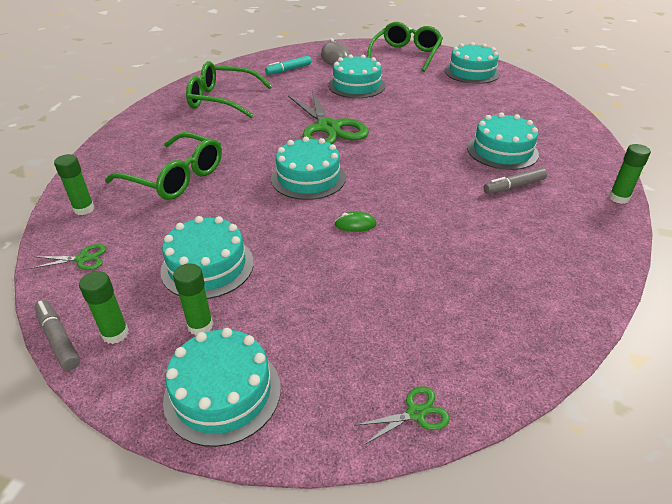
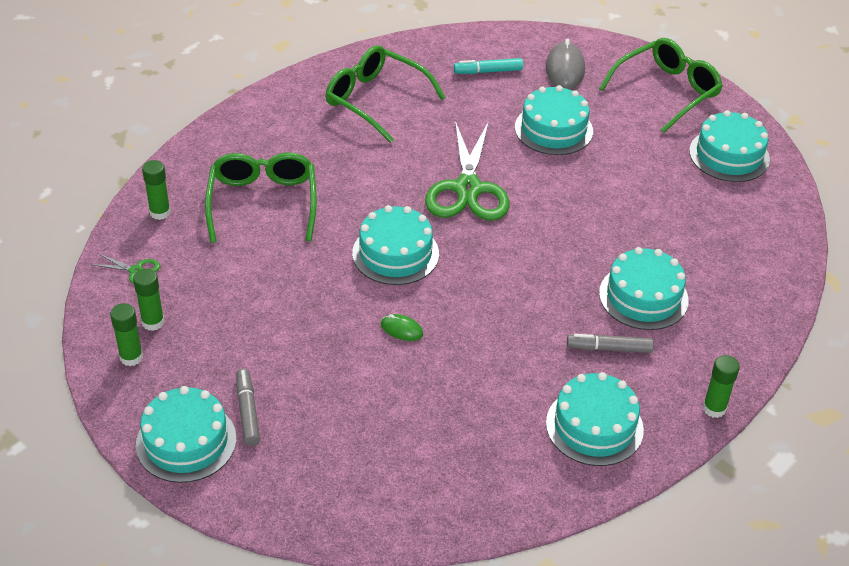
camera: 25 degrees right, 5 degrees up
(58, 339) = (87, 344): grey marker -> grey marker (247, 412)
(175, 177) = (263, 203): green glasses -> green glasses turned 150 degrees counterclockwise
(200, 326) = (200, 378): green glue stick -> green glue stick (153, 322)
(207, 266) = (237, 321): turquoise cake -> turquoise cake (594, 426)
(415, 413) = (319, 521): green scissors -> none

